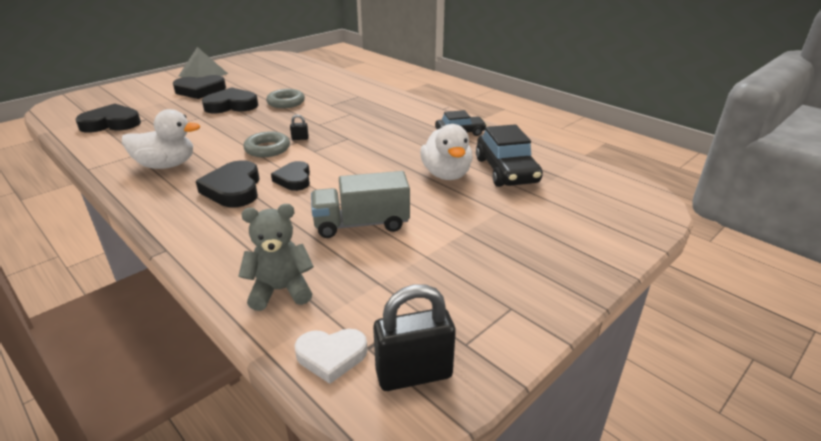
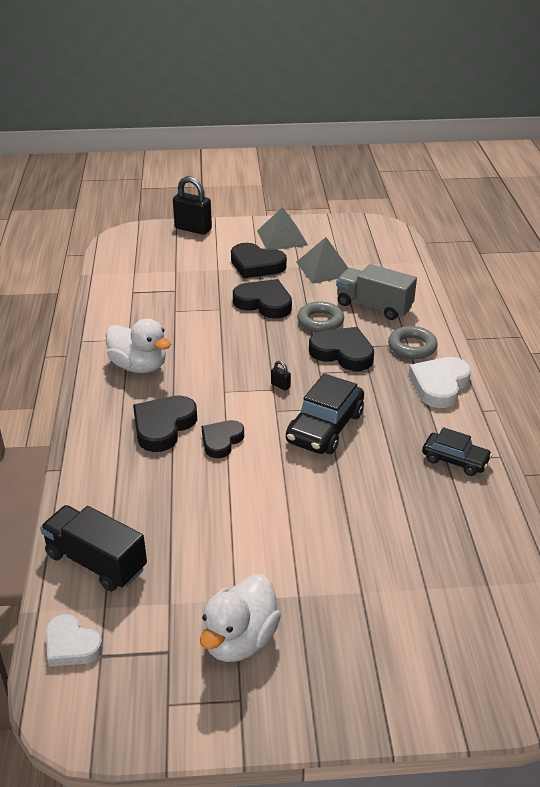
camera: 40 degrees right, 5 degrees up
(111, 123) = (143, 285): black heart -> black heart (343, 353)
(255, 80) = (324, 268): none -> grey pyramid
(267, 149) = (237, 386): grey ring -> grey ring (412, 347)
(281, 290) = (96, 562): grey teddy bear -> black truck
(361, 224) = (221, 530): grey truck -> grey truck (374, 306)
(403, 106) = (439, 385): none -> white heart
(414, 374) = (105, 701): black padlock -> black padlock (193, 229)
(446, 174) = (366, 514): white duck -> white duck (239, 639)
(506, 170) = (437, 544): black car -> black car (325, 427)

